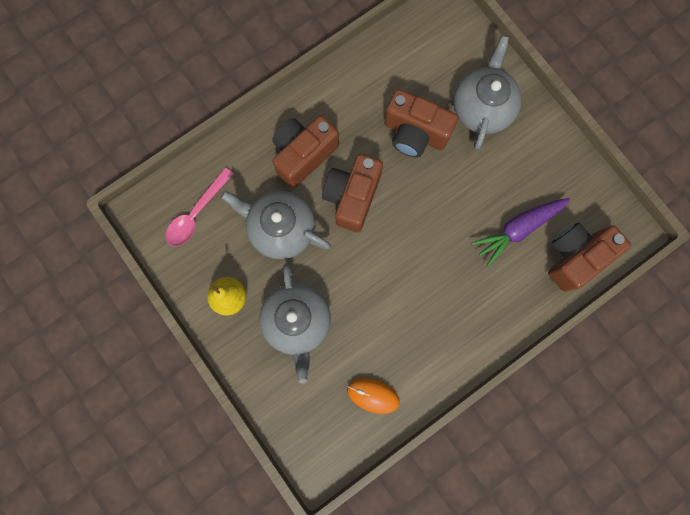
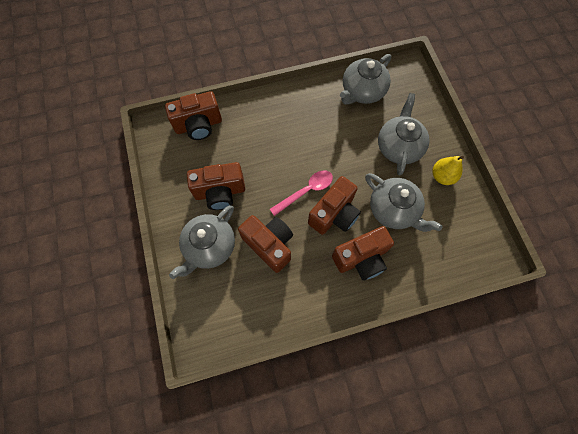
camera: 160 degrees left, 10 degrees down
(196, 213) = (455, 242): pink spoon -> pink spoon (306, 191)
(373, 395) = (362, 91): orange mouse -> grey teapot
(501, 176) = (220, 192): none -> brown camera
(518, 229) = (226, 154): purple carrot -> none

